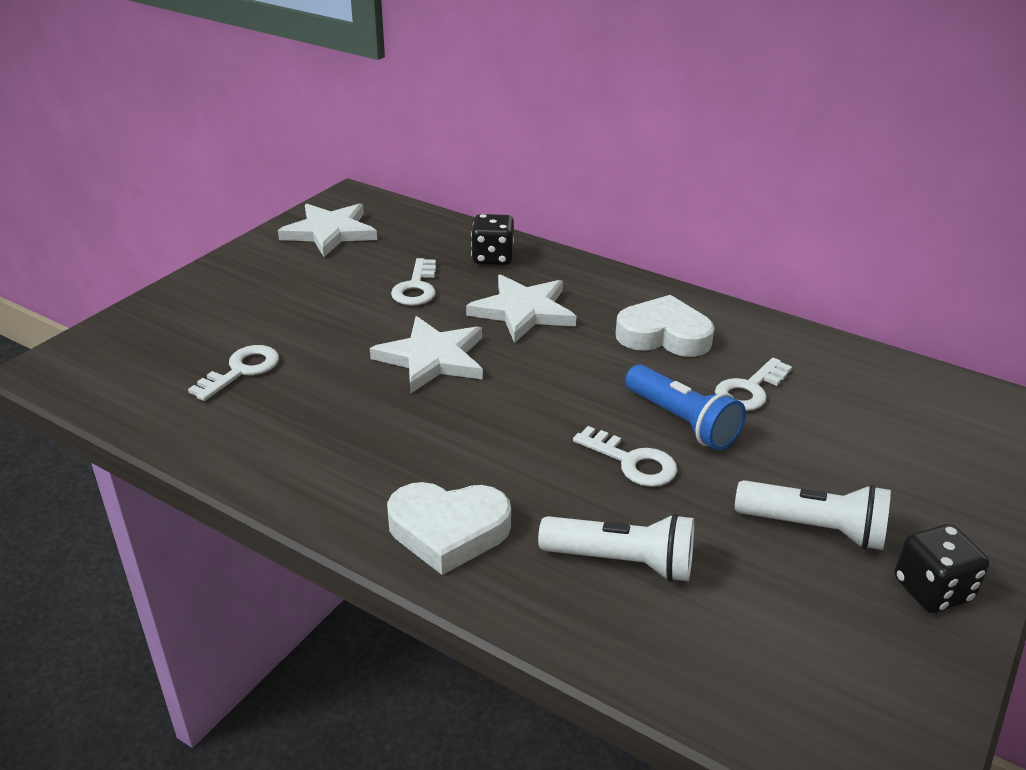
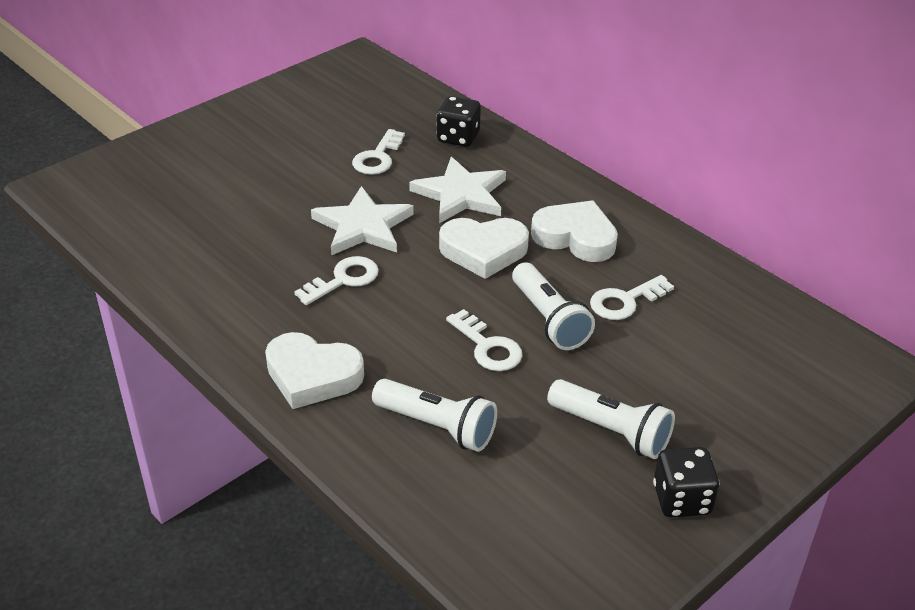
camera: 15 degrees right, 5 degrees up
(241, 370) = (204, 212): white key -> white key (343, 280)
(329, 232) = (325, 91): white star -> none
(576, 363) = (483, 251): none -> white heart
(682, 421) = (549, 319): blue flashlight -> white flashlight

